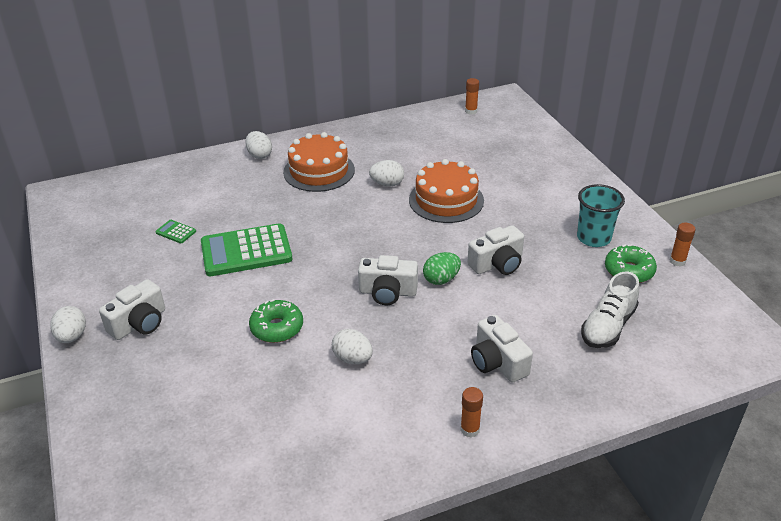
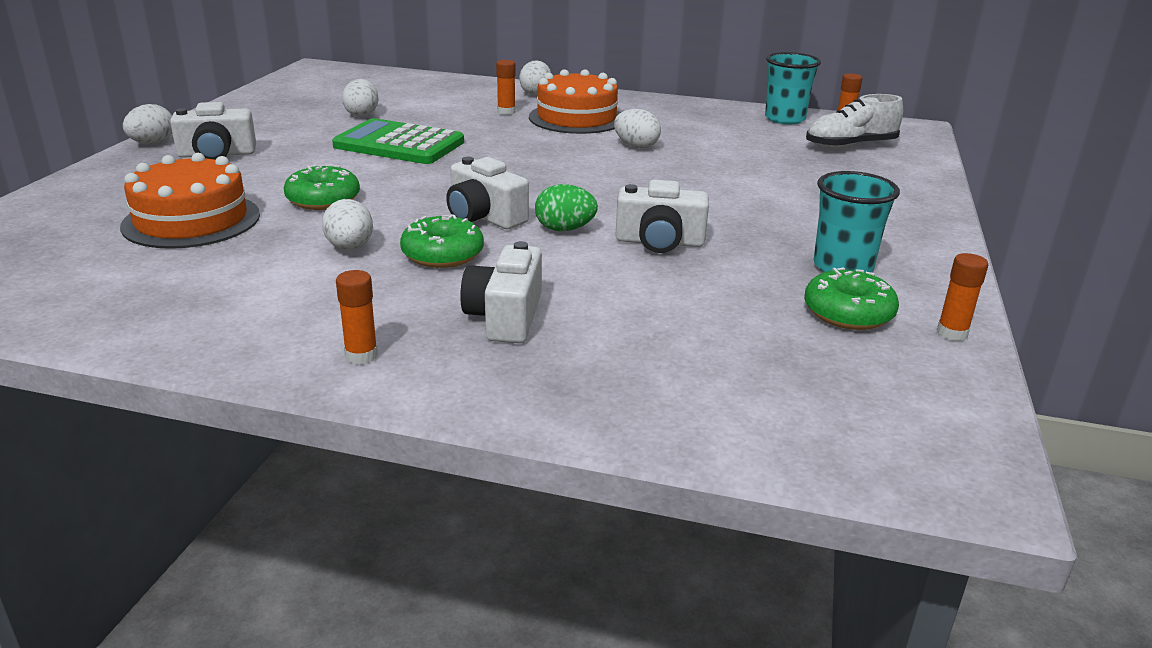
camera: 35 degrees right, 10 degrees down
(176, 232) = (362, 114): green calculator -> white egg
(267, 184) = (506, 112): none -> orange glue stick
(408, 335) = (442, 254): none -> green donut
(434, 118) = (785, 119): none -> turquoise cup
(446, 200) = (686, 176): orange cake -> orange cake (191, 220)
(608, 326) = (720, 349): white shoe -> white shoe (850, 146)

